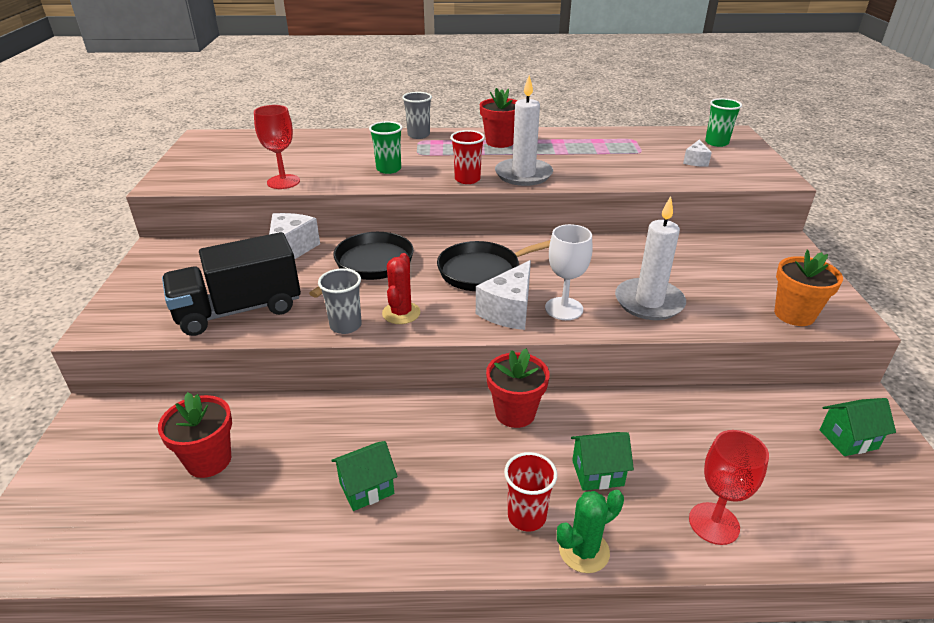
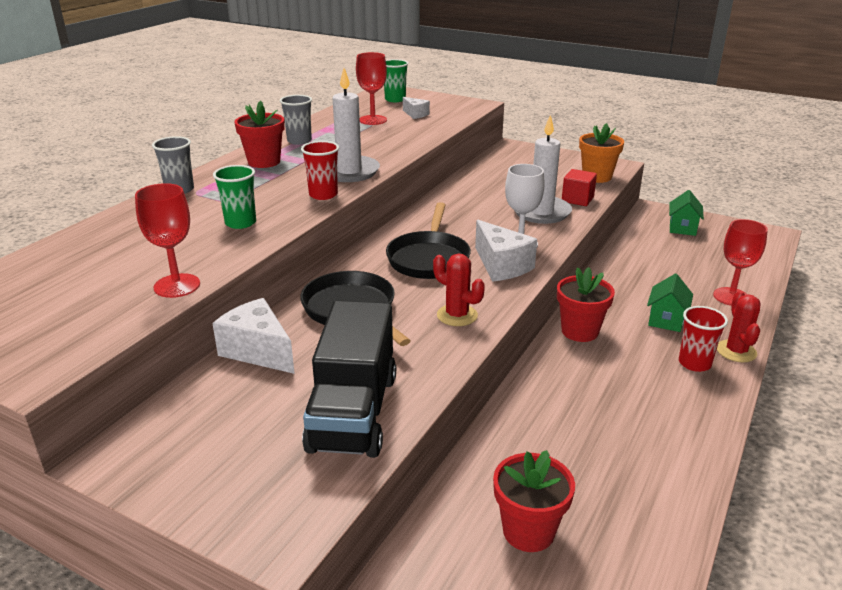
camera: 60 degrees left, 5 degrees down
(345, 325) = (450, 350): grey cup -> grey cup (299, 141)
(366, 488) = (626, 433): green house -> none
(584, 551) = (736, 351): green cactus -> red cactus
(649, 149) = (373, 120): none -> red goblet
(712, 316) = (577, 199): none -> red cube

